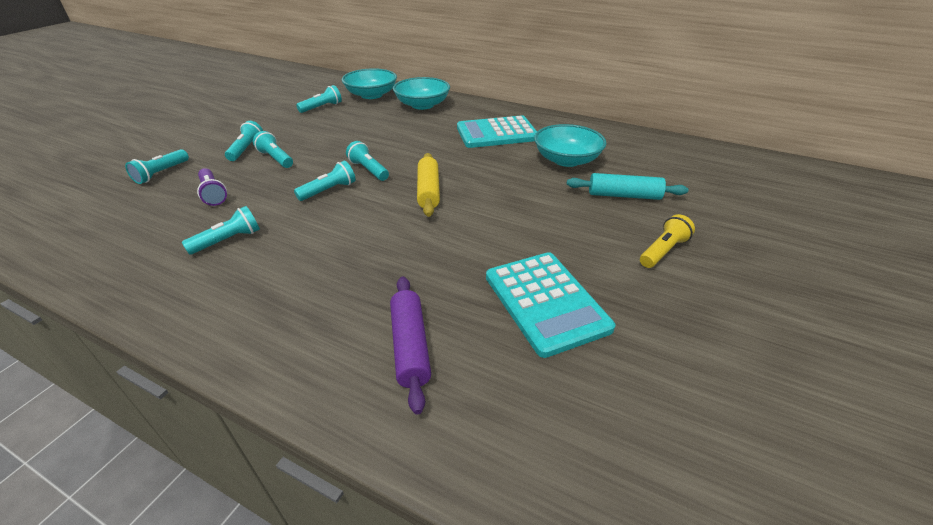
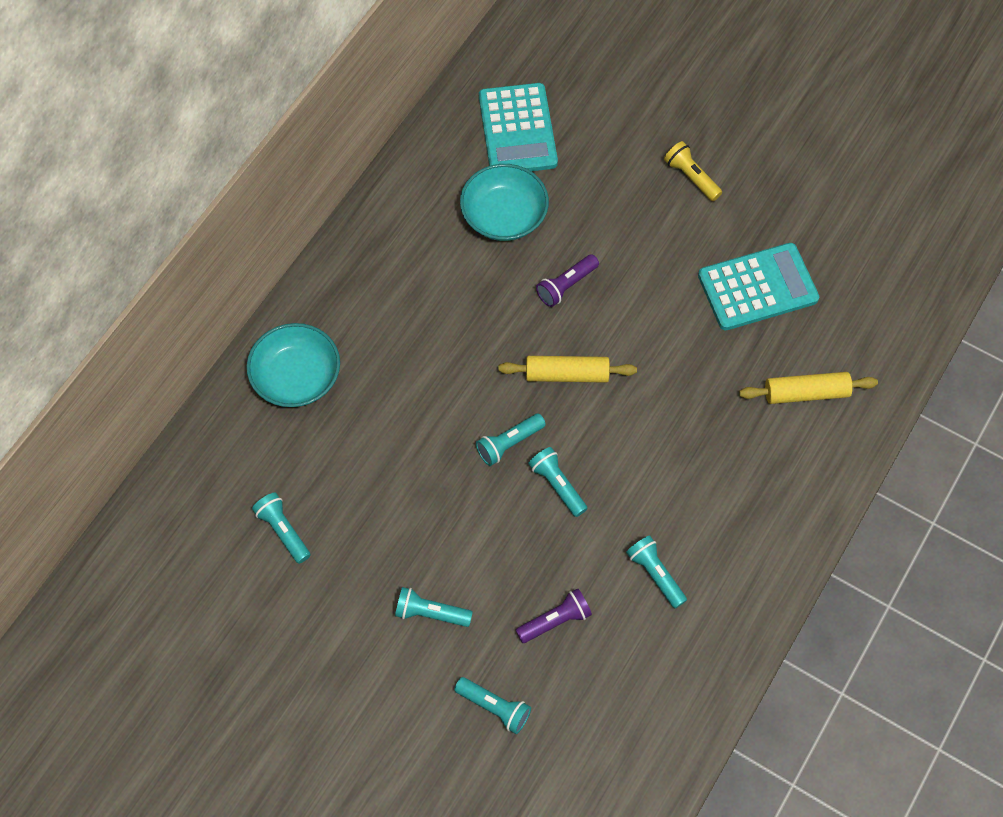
camera: 85 degrees left, 25 degrees up
(276, 158) = (465, 566): turquoise flashlight -> none
(371, 95) = (238, 457): turquoise bowl -> none
(410, 346) = (806, 393): purple rolling pin -> yellow rolling pin
(497, 133) = (417, 283): turquoise calculator -> turquoise calculator (517, 130)
(512, 187) = (566, 286): none -> purple flashlight
(623, 195) = (591, 179): turquoise rolling pin -> none

